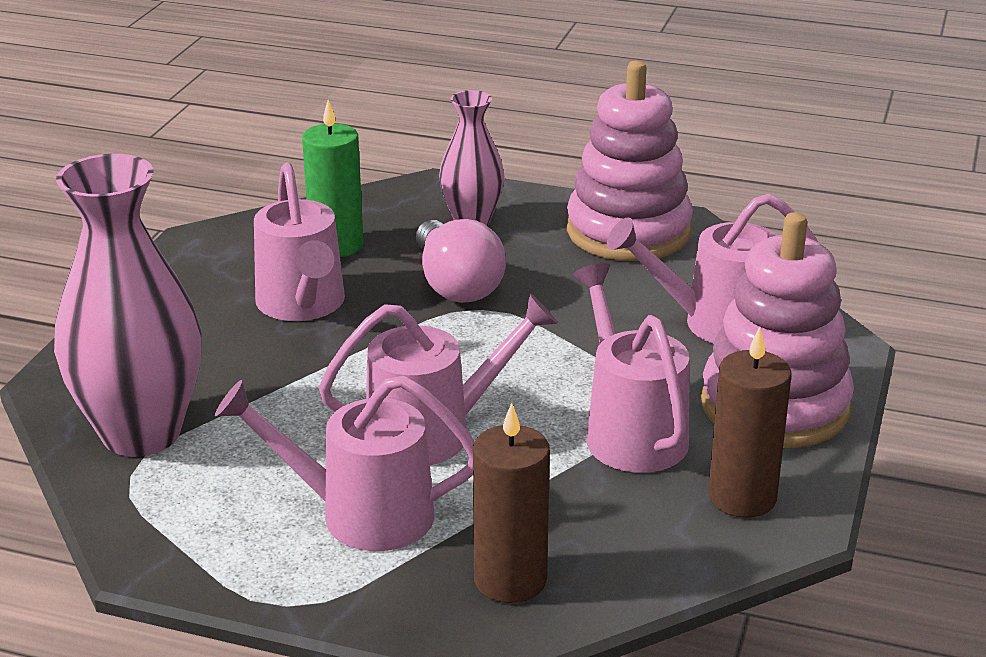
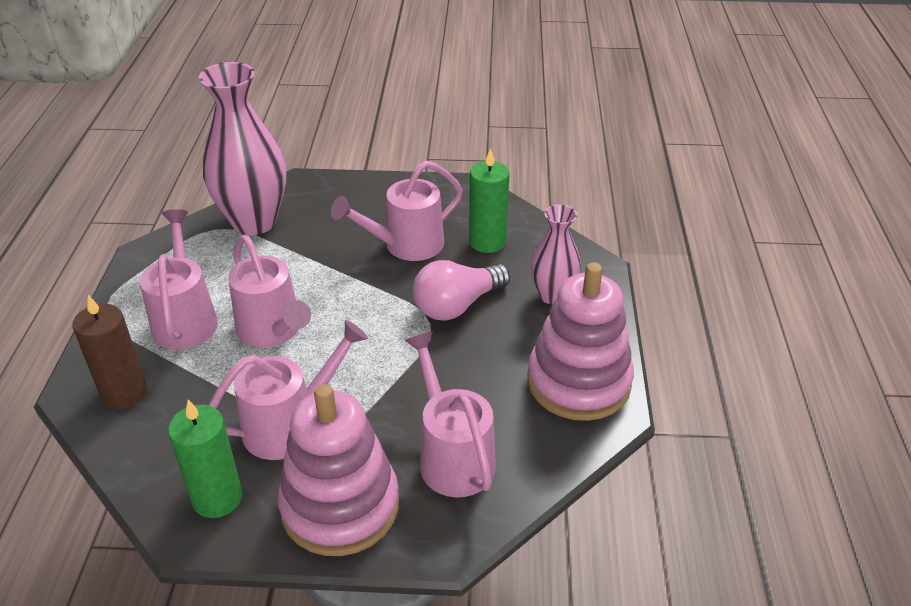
camera: 75 degrees right, 10 degrees up
(742, 497) = (217, 498): brown candle -> green candle

